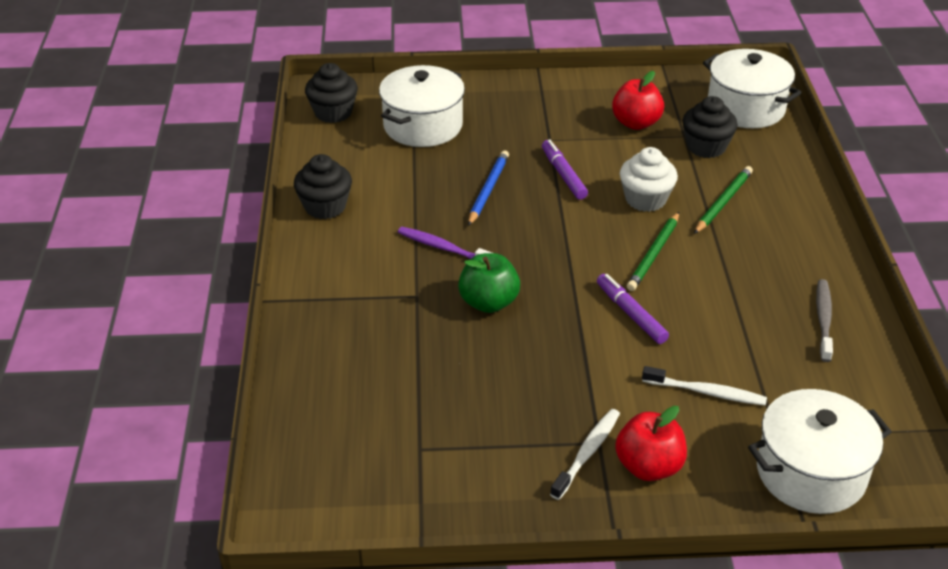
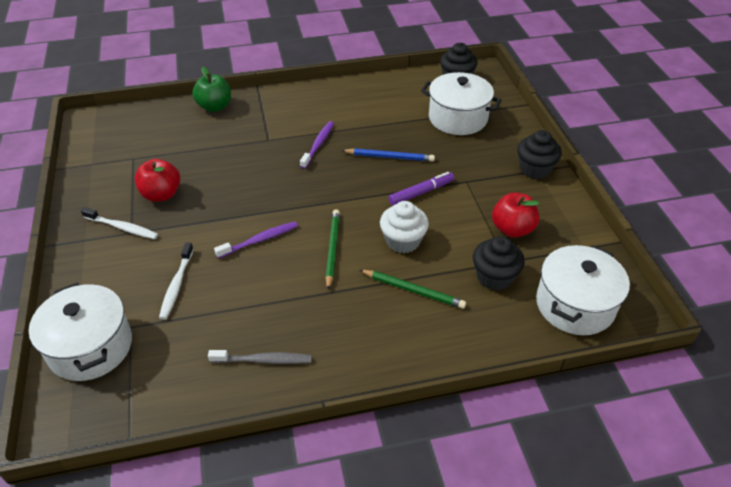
camera: 80 degrees right, 5 degrees up
(325, 206) = (350, 92): black cupcake -> black cupcake (535, 169)
(488, 302) = (264, 170): green apple -> green apple (215, 107)
(631, 314) = (259, 240): purple marker -> purple toothbrush
(648, 466) = (107, 257): red apple -> red apple (161, 194)
(654, 254) = (332, 249): green pencil -> green pencil turned 75 degrees clockwise

